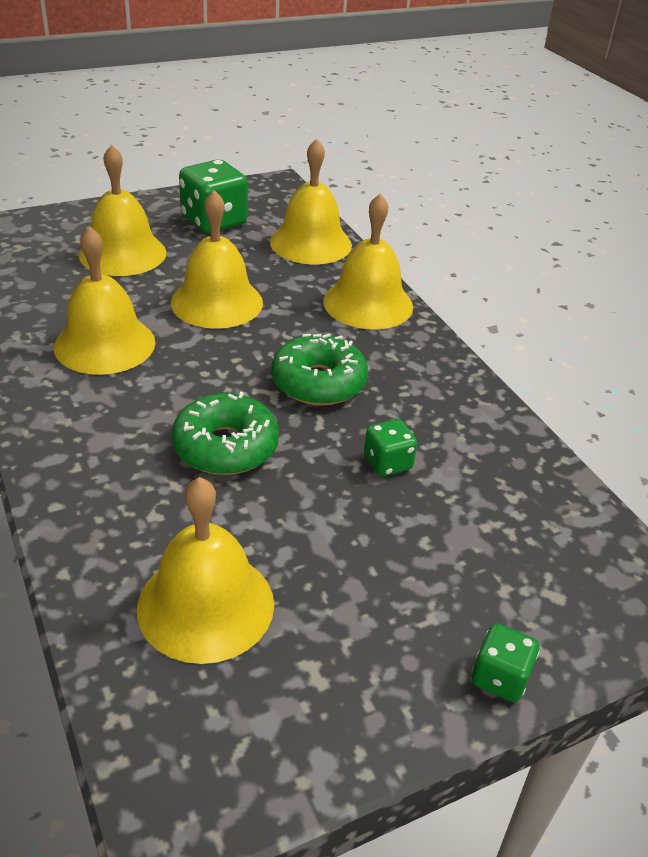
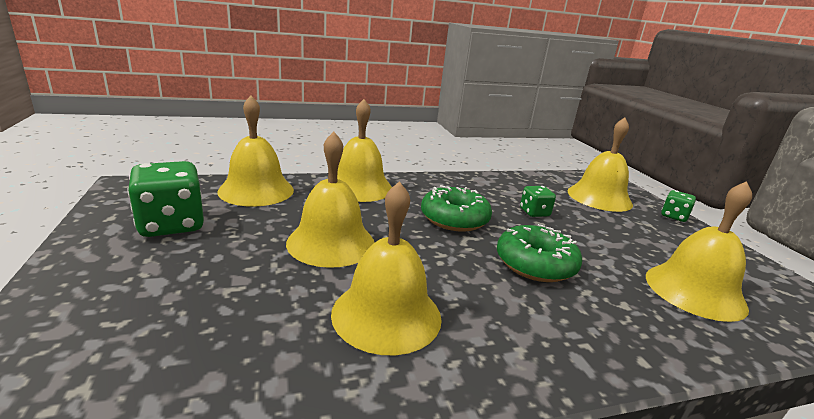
camera: 80 degrees left, 15 degrees down
(122, 253) = (192, 287): yellow bell -> yellow bell (599, 197)

